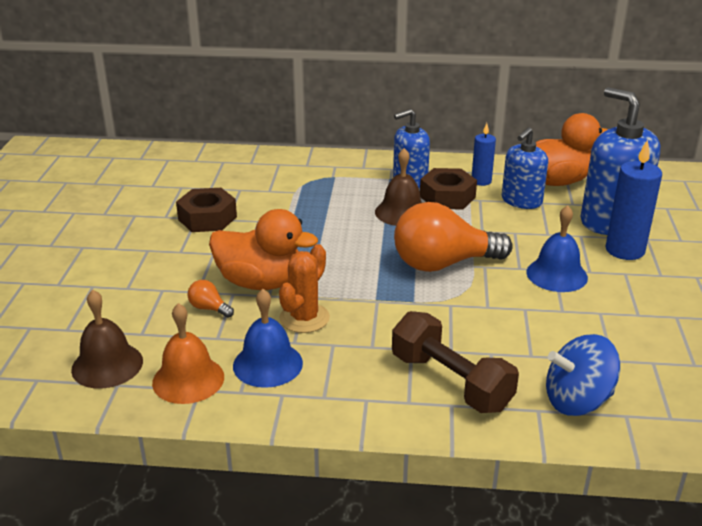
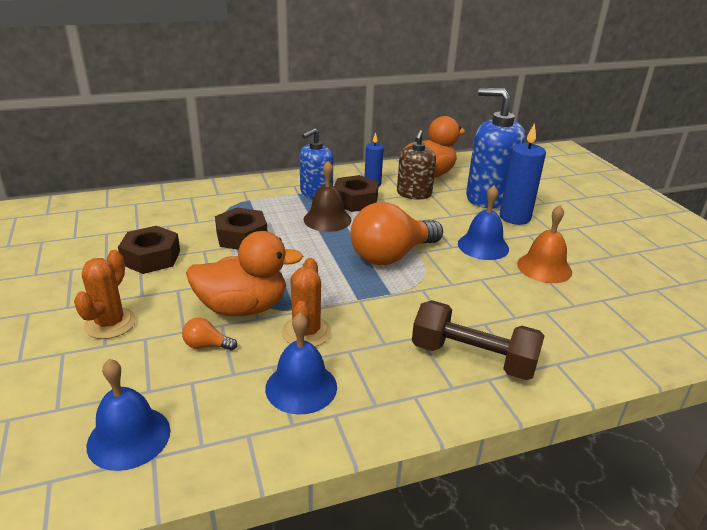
camera: 25 degrees left, 0 degrees up
(107, 365) = (129, 437): brown bell -> blue bell
(141, 270) = (110, 323): none -> orange cactus
(188, 379) = (230, 427): orange bell -> orange bell (544, 268)
(302, 214) = (242, 237): none -> brown nut
(521, 201) = (414, 194): blue soap dispenser -> brown soap dispenser
(577, 401) = (578, 346): blue spinning top -> none

